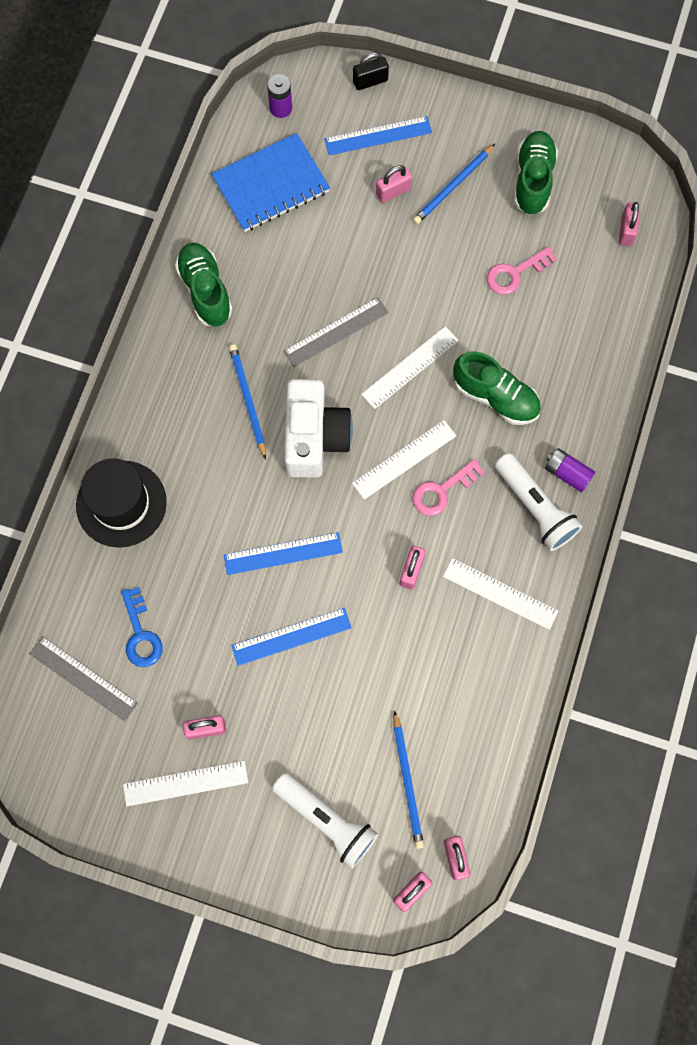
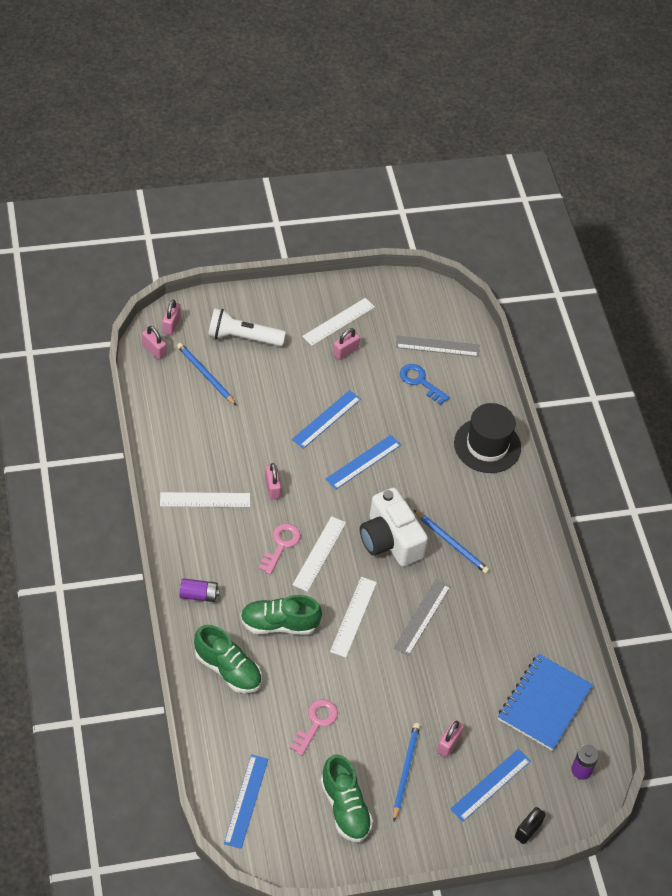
camera: 145 degrees right, 20 degrees down
(205, 291) = (534, 602): green shoe -> green shoe (228, 669)
(535, 508) = (210, 562): white flashlight -> none
(626, 231) = (246, 801): pink padlock -> blue ruler

